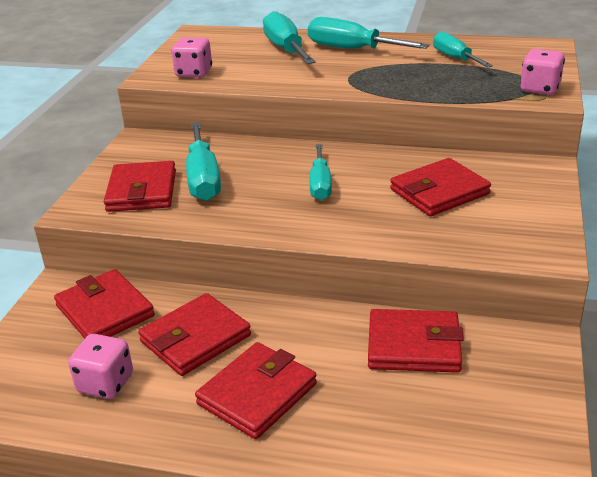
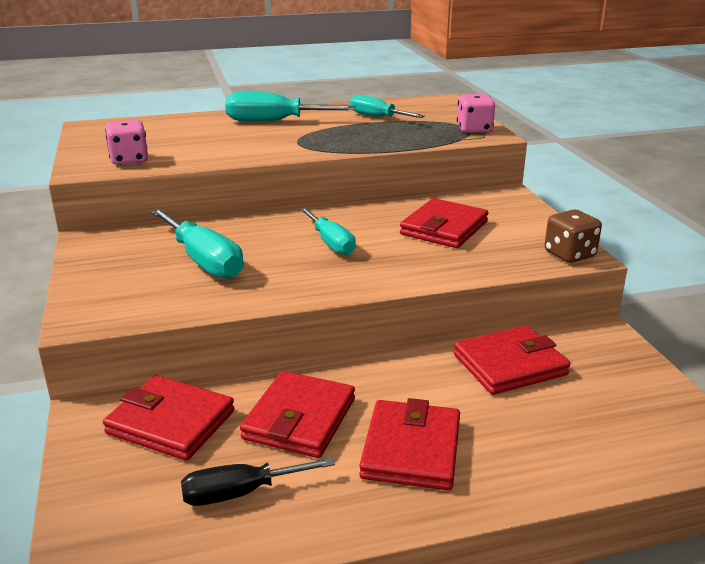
camera: 30 degrees left, 5 degrees down
(105, 383) = (240, 493): pink dice -> black screwdriver
(142, 191) = (145, 285): red wallet -> none
(286, 49) = (207, 129): turquoise screwdriver -> none
(538, 250) = (569, 254): none -> brown dice

